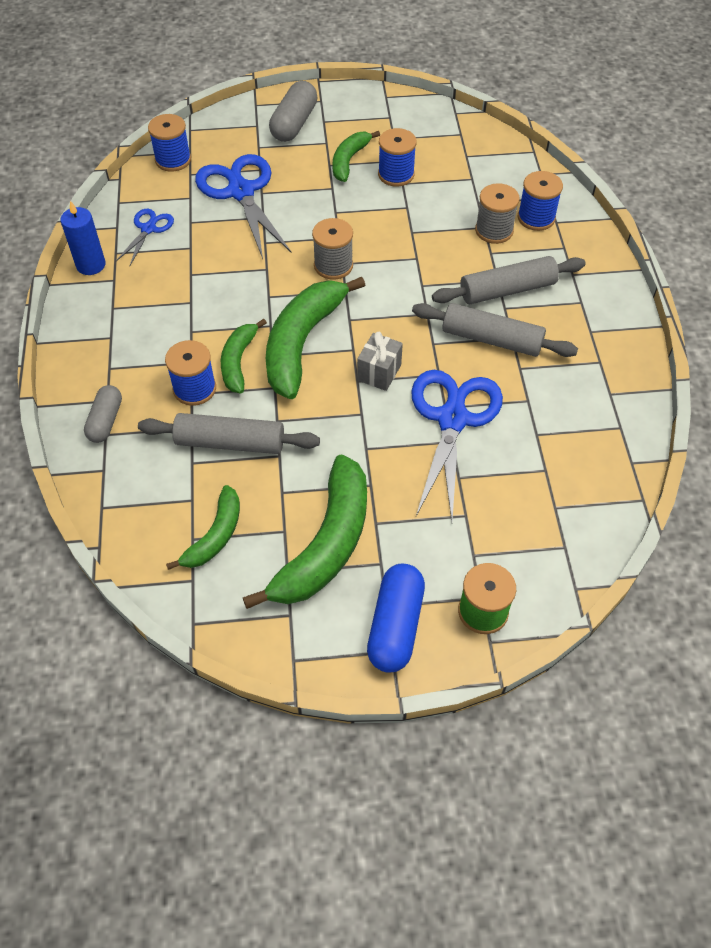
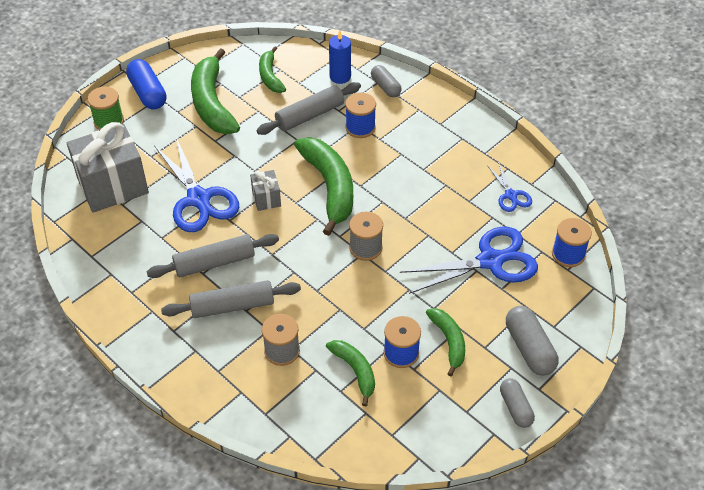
camera: 140 degrees right, 5 degrees down
(91, 265) = (510, 152): blue candle -> blue candle (340, 76)
(238, 361) = (354, 155): green banana -> green banana (355, 371)
(241, 192) = (490, 261): blue scissors -> blue scissors turned 45 degrees counterclockwise
(352, 100) = (515, 408): none -> grey capsule
(507, 290) = (232, 306): grey rolling pin -> grey rolling pin turned 45 degrees clockwise
(536, 218) = (259, 385): blue spool -> none
(541, 502) = (113, 186): none -> grey gift

